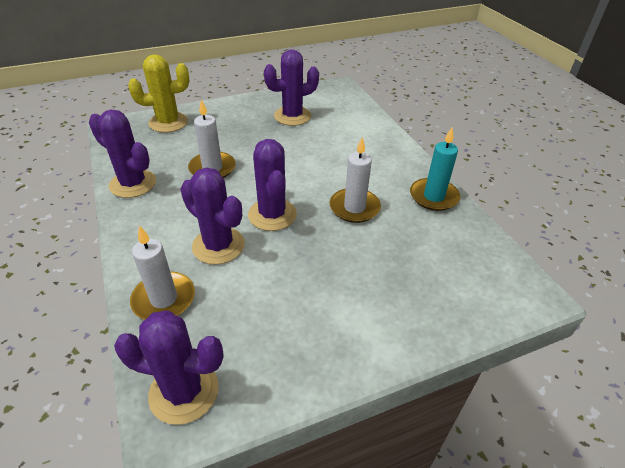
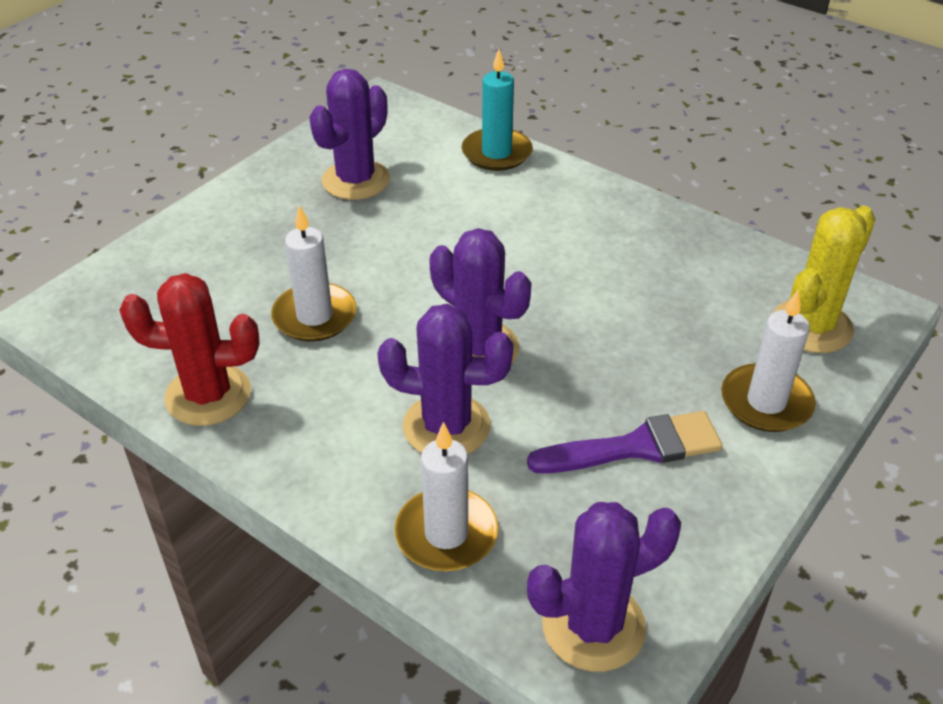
camera: 30 degrees left, 0 degrees up
(133, 184) = (208, 395): purple cactus -> red cactus
(168, 122) = (153, 268): yellow cactus -> yellow cactus (811, 326)
(304, 304) = (636, 447): none -> purple brush
(354, 207) = (580, 289): white candle -> white candle (766, 402)
(433, 196) = (667, 230): turquoise candle -> turquoise candle (496, 153)

